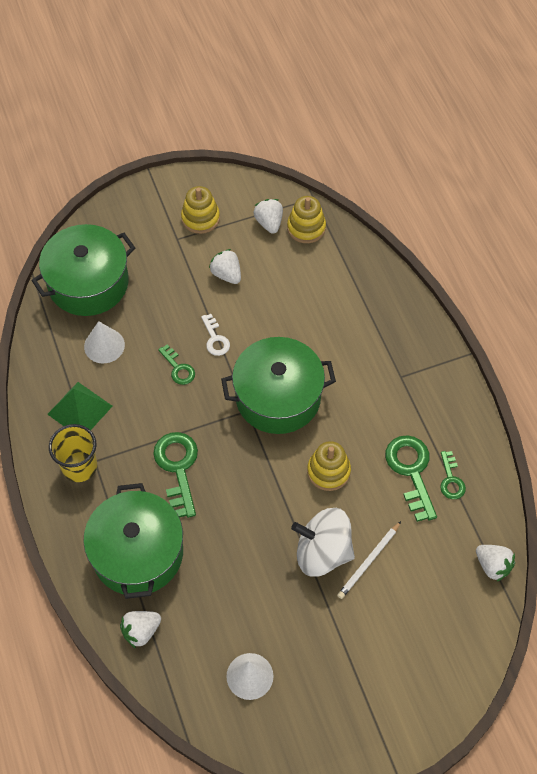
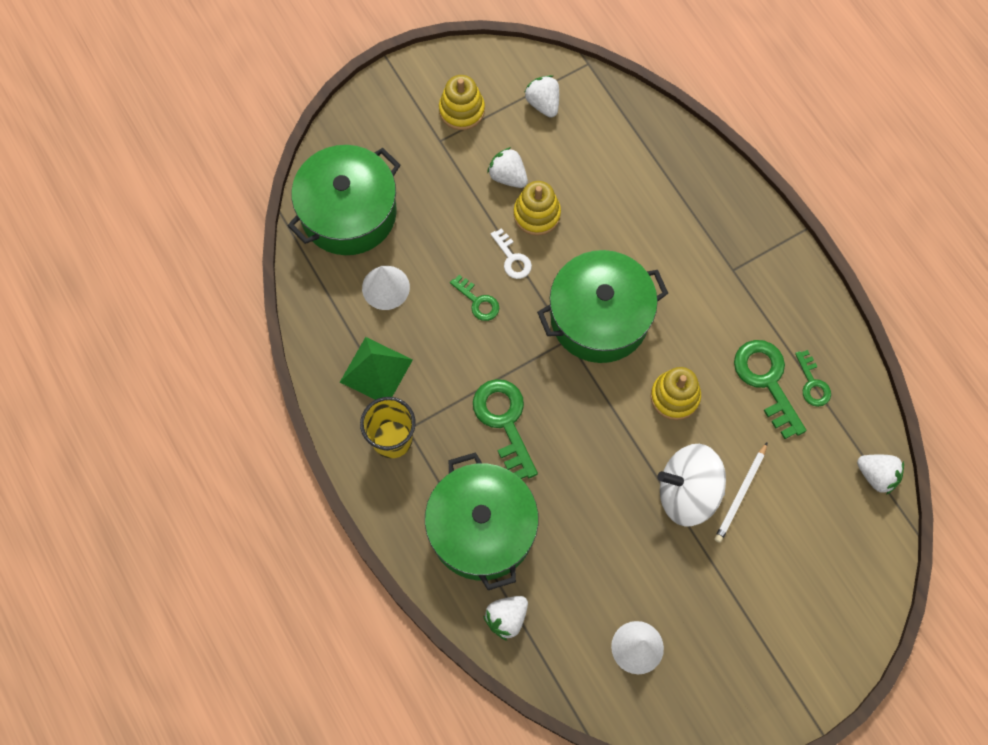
camera: 10 degrees left, 10 degrees up
(306, 228) = (588, 103): yellow stacking toy -> yellow stacking toy (536, 214)

